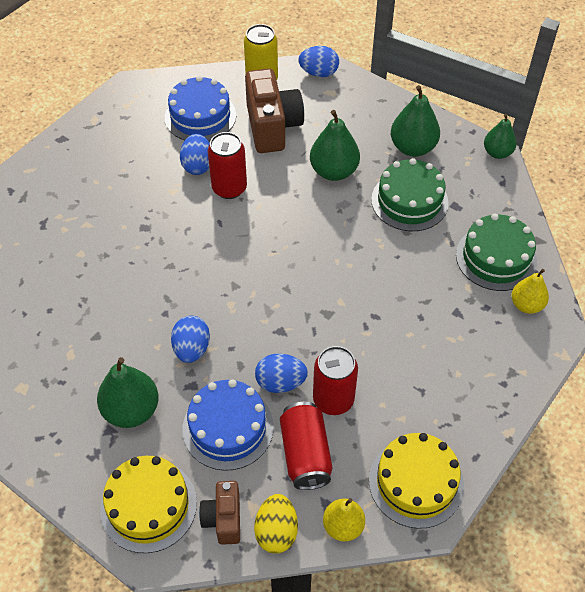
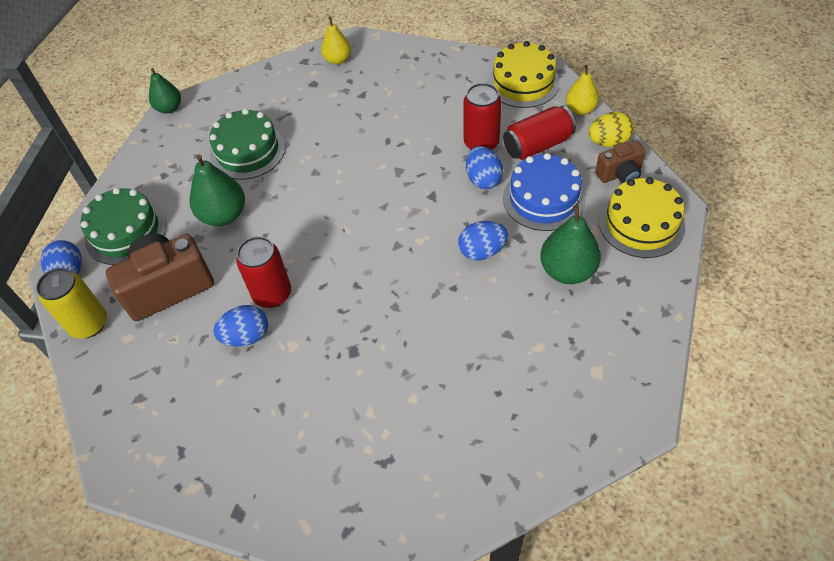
camera: 105 degrees left, 0 degrees up
(200, 116) = (164, 365): blue cake -> none
(412, 147) = (175, 165): green pear -> none
(496, 257) = (295, 85): green cake -> green cake (126, 232)

